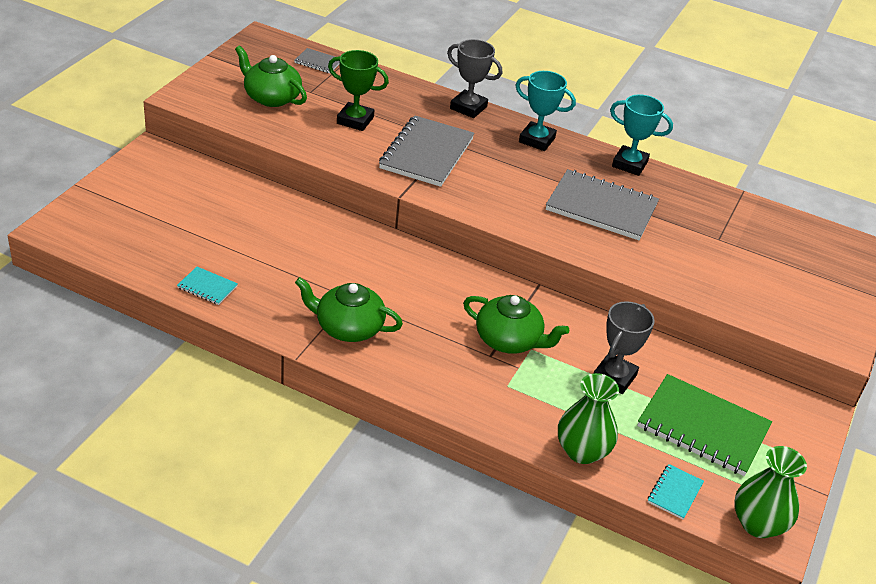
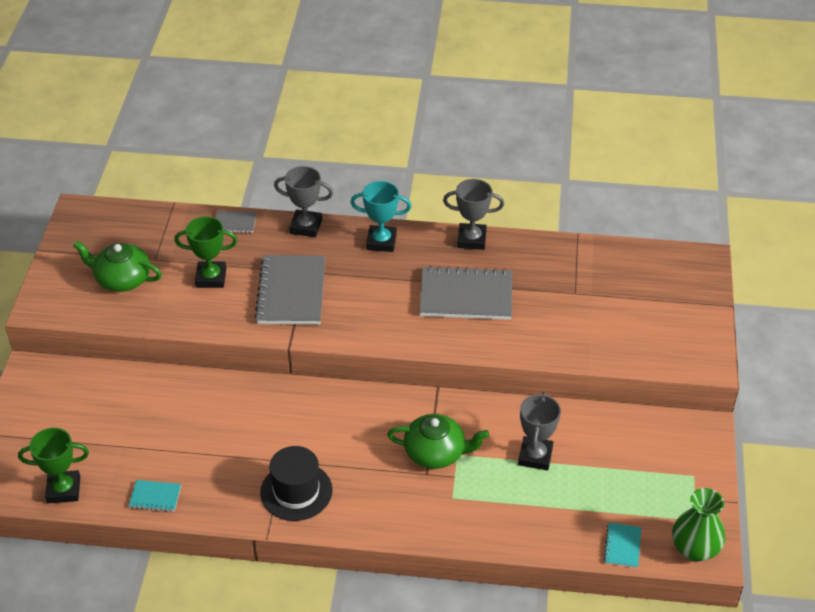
camera: 15 degrees left, 5 degrees up
(124, 253) = (63, 490): none -> green trophy
(318, 62) = (145, 222): grey notebook -> grey notebook (235, 223)
(348, 327) = (296, 491): green teapot -> black hat
(582, 451) = (536, 536): green vase -> none
(629, 164) = (471, 239): turquoise trophy -> grey trophy
(703, 427) = (622, 477): green notebook -> none

